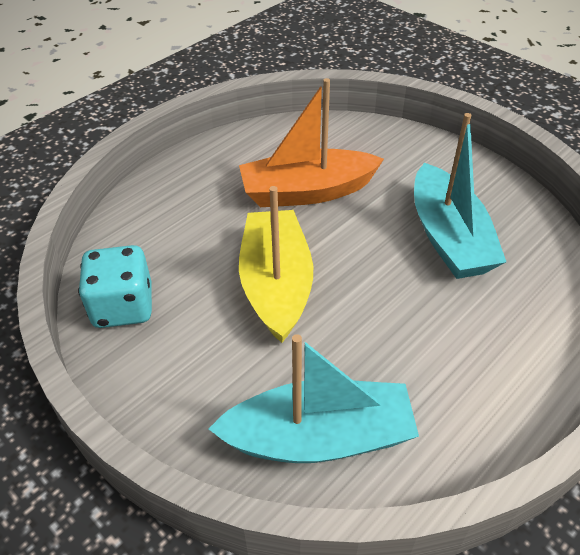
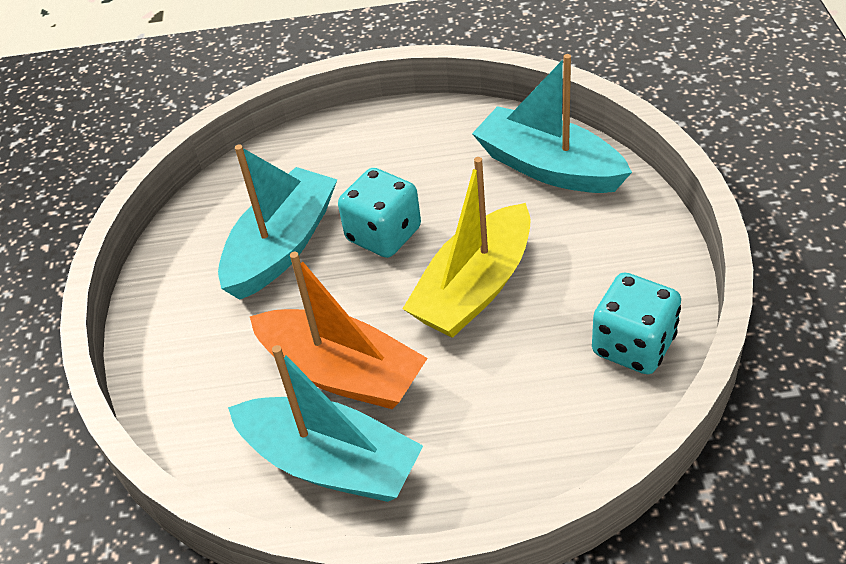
camera: 135 degrees left, 0 degrees up
(262, 154) = (331, 463): none -> turquoise boat
(389, 286) = (383, 234): none -> turquoise dice

